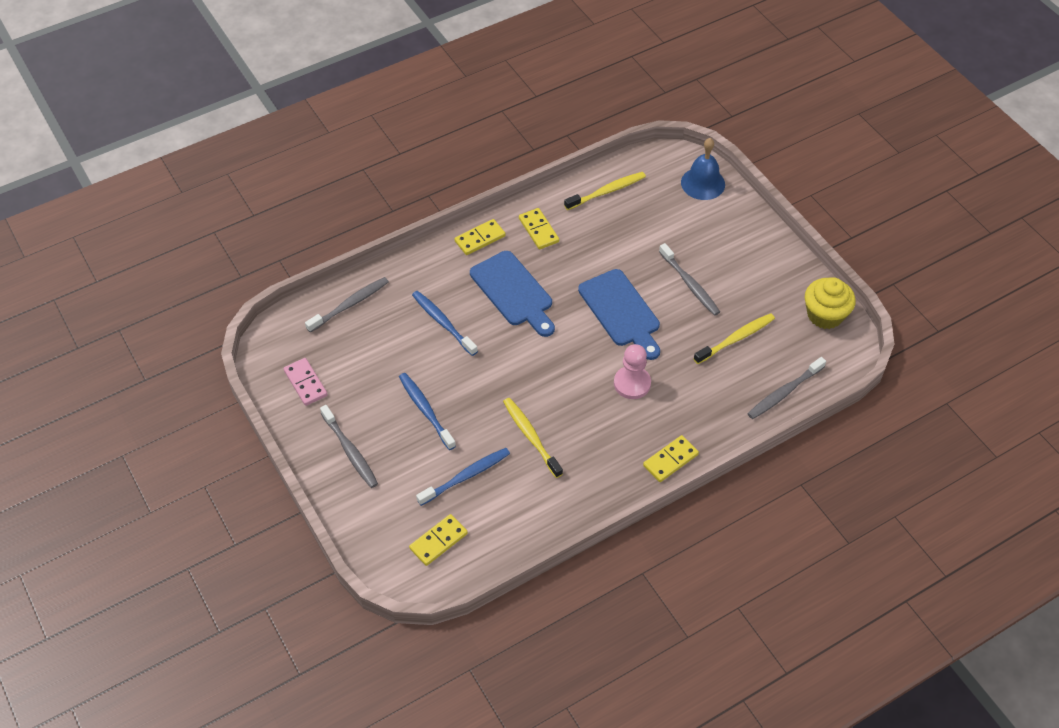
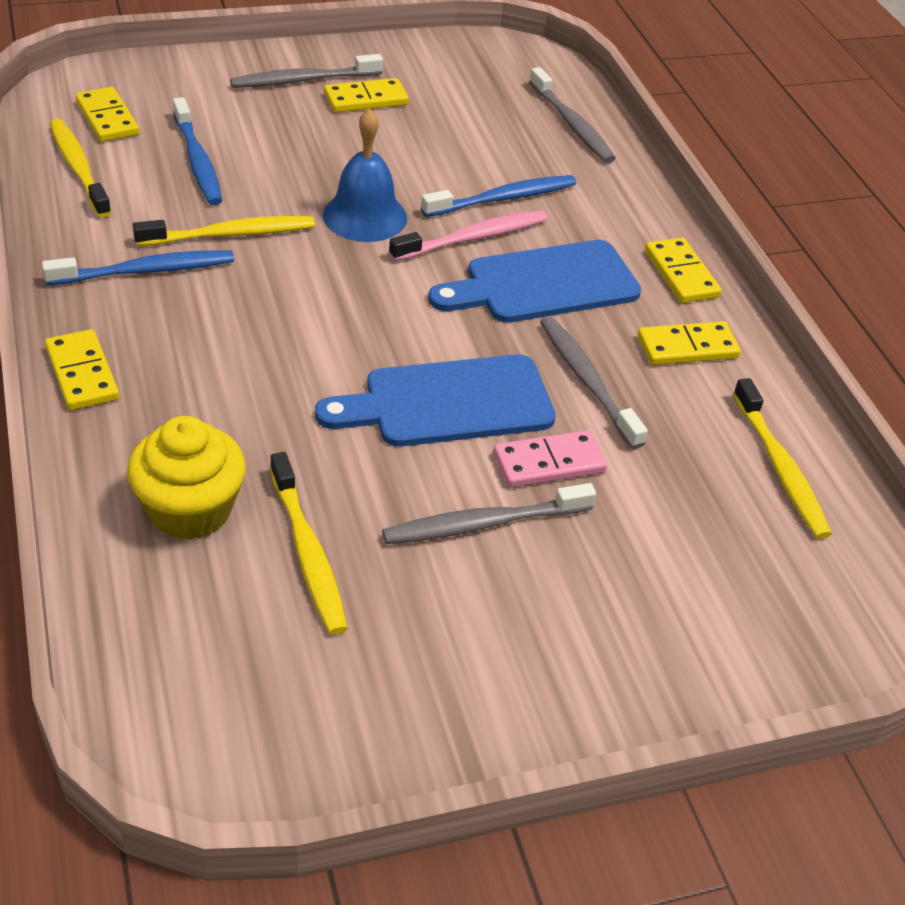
camera: 100 degrees right, 10 degrees down
(306, 383) = (439, 68): pink domino -> pink domino (549, 463)
(361, 412) = (366, 99): none -> yellow domino
(425, 410) = (338, 150): blue toothbrush -> blue toothbrush (146, 271)
(486, 328) = (473, 238): none -> pink toothbrush
(499, 534) = (78, 168): none -> yellow toothbrush
(632, 383) = (274, 372): pink pawn -> none
(703, 183) = (788, 641): blue bell -> blue bell (365, 216)
(784, 392) = (130, 586): grey toothbrush -> grey toothbrush (587, 381)
(825, 315) = (303, 745): yellow cupcake -> yellow cupcake (190, 510)

